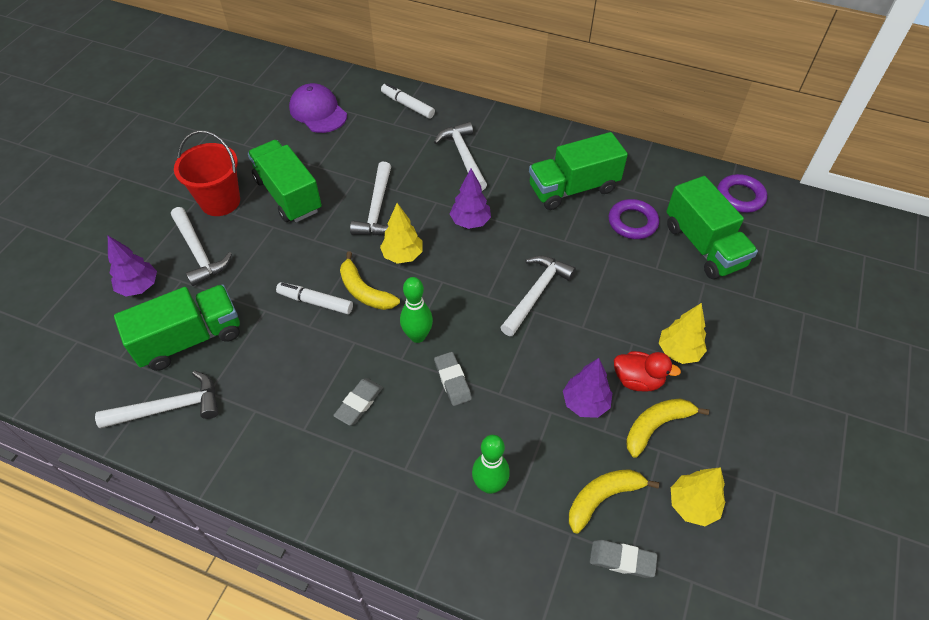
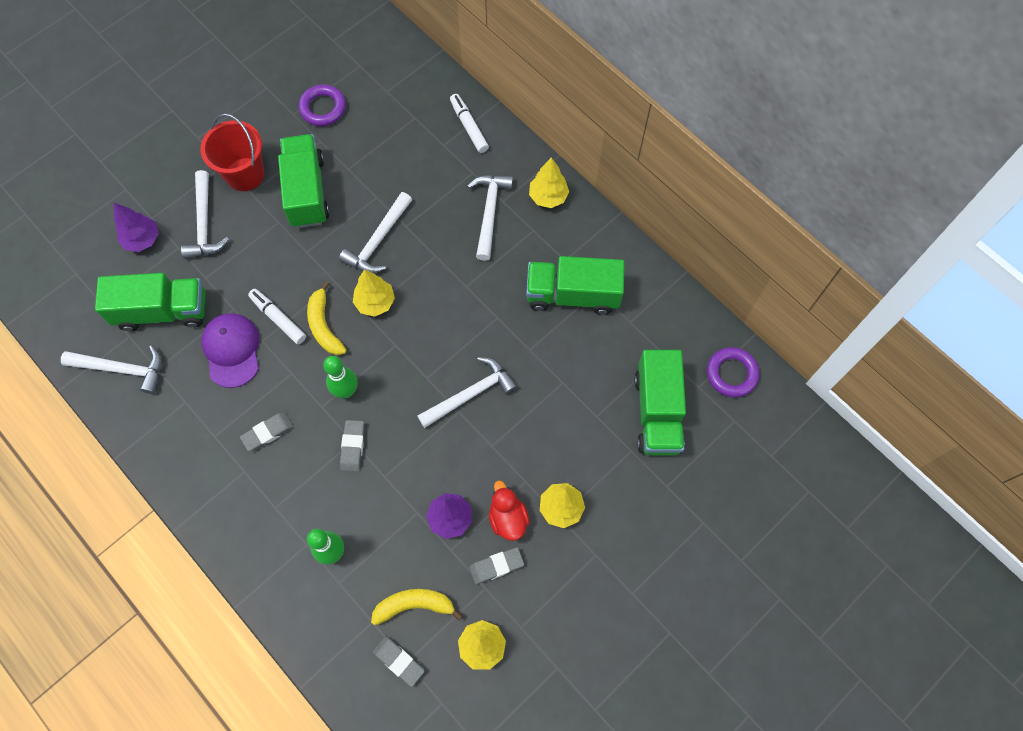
camera: 25 degrees right, 15 degrees up
(318, 112) = (379, 100): purple cap -> purple cap (232, 350)
(470, 222) = (454, 291): purple tree -> none
(505, 130) = (548, 197): none -> yellow tree
(632, 222) = (606, 357): purple ring -> purple ring (323, 108)
(638, 380) = (508, 518): red duck -> red duck turned 150 degrees counterclockwise
(656, 426) = (496, 566): yellow banana -> grey eraser

